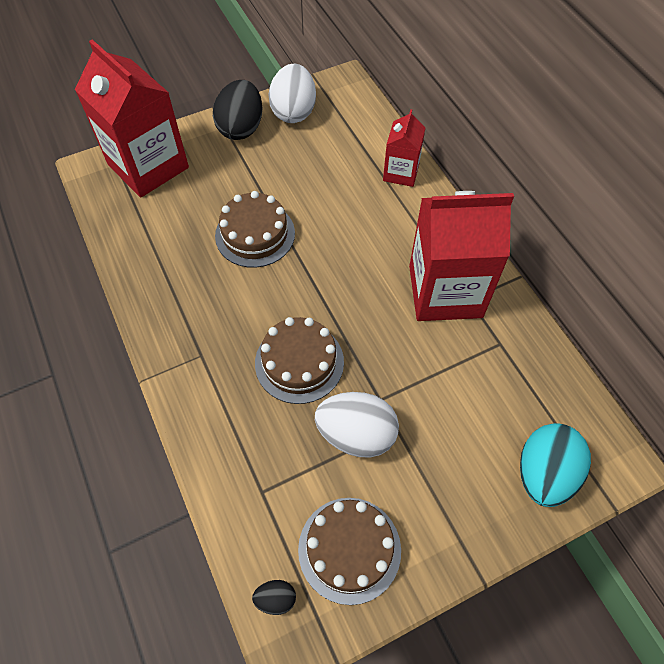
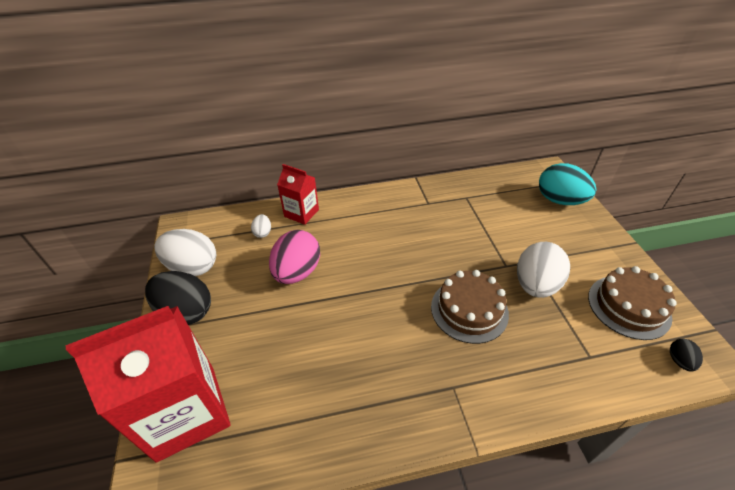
camera: 75 degrees left, 15 degrees down
(255, 234) = (325, 320): brown cake -> none
(310, 194) = (297, 272): none -> pink egg
(357, 148) = (263, 233): none -> white egg
(445, 291) = (419, 213): red carton -> none

